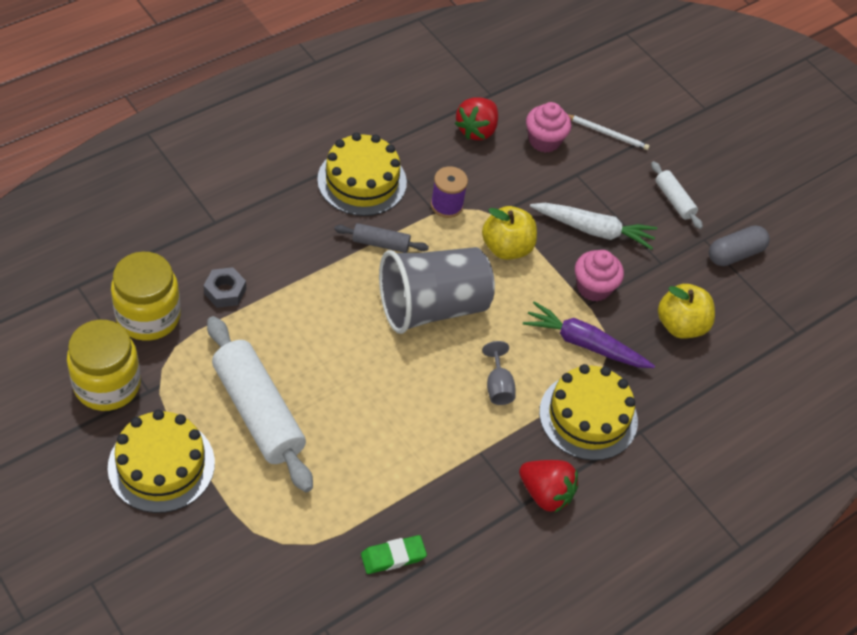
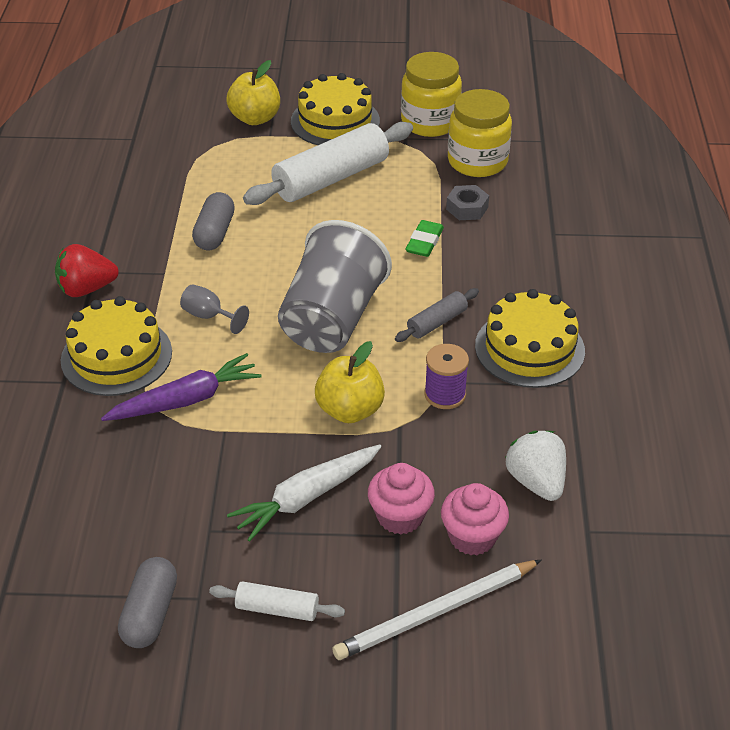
camera: 135 degrees right, 10 degrees down
(258, 412) = (331, 178): white rolling pin -> white rolling pin turned 45 degrees counterclockwise
(393, 556) = (141, 188): green eraser -> green eraser (424, 242)
(403, 450) = (215, 233): none -> grey capsule
(476, 130) = (536, 481): red strawberry -> white strawberry
(593, 287) = (238, 449): pink cupcake -> pink cupcake (400, 516)
(607, 133) = (436, 612): white pencil -> white pencil, size x1.65
(680, 325) = (124, 490): yellow apple -> yellow apple (255, 118)

